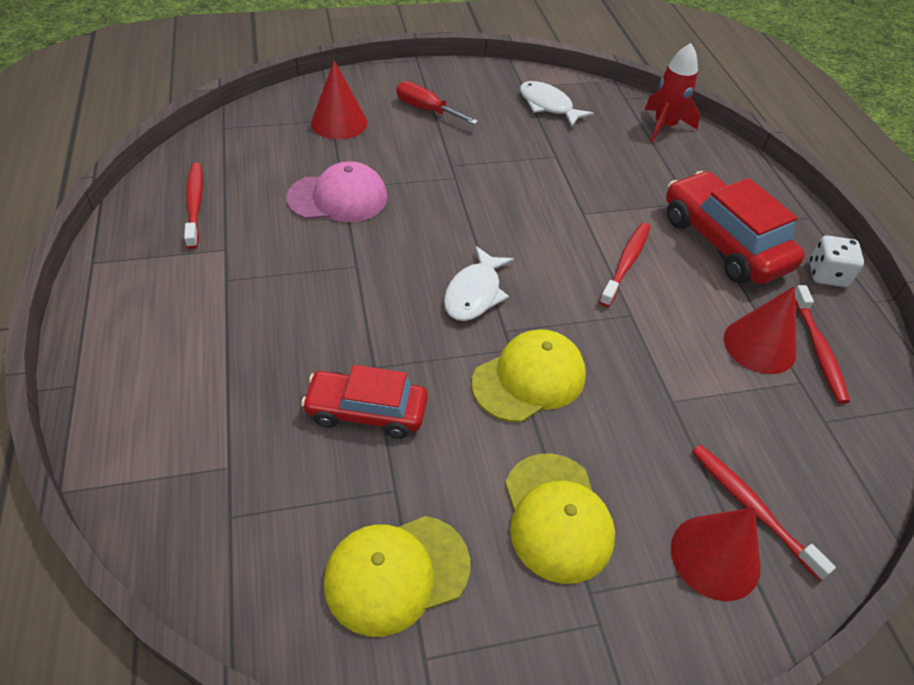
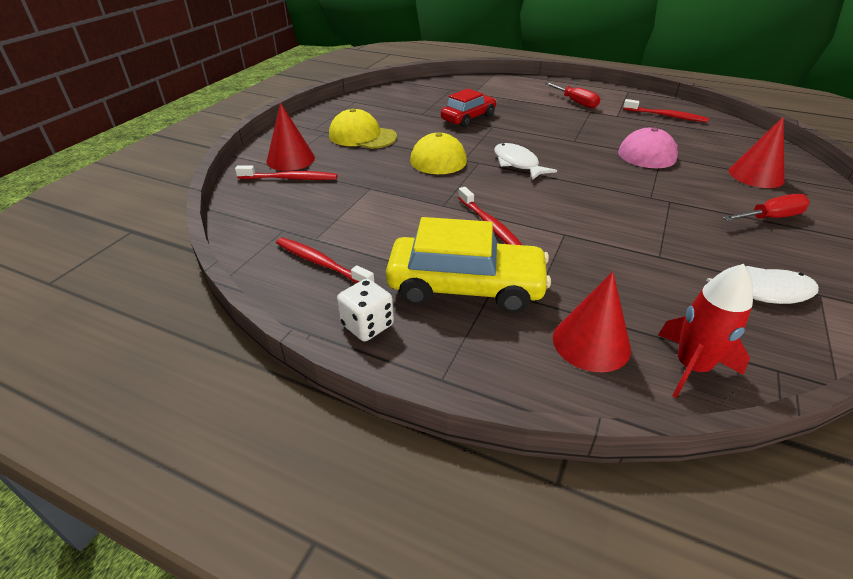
camera: 130 degrees right, 10 degrees down
(194, 306) = (576, 102): none -> red screwdriver
(396, 573) = (389, 105): yellow cap -> none
(723, 242) = (465, 287): red car -> yellow car
(759, 345) = (358, 239): red cone -> red cone (591, 343)

